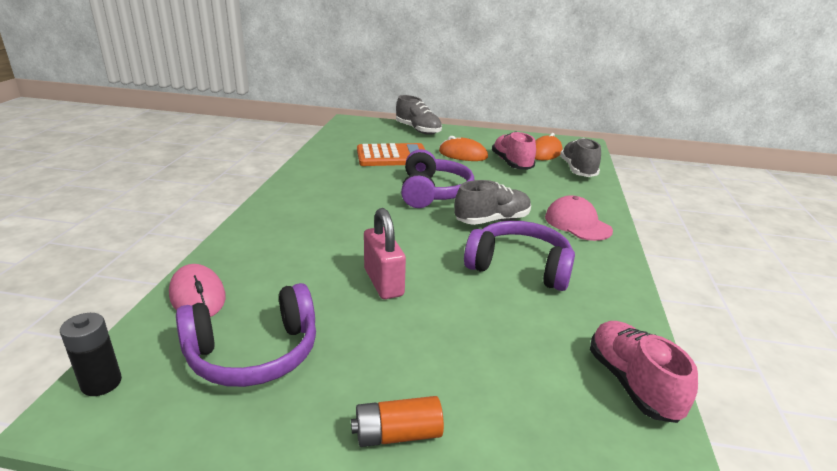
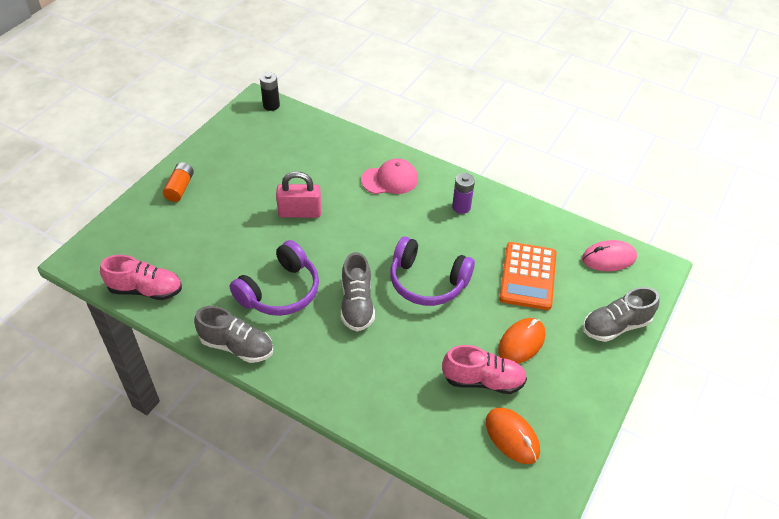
camera: 110 degrees right, 20 degrees up
(197, 296) = (326, 134): pink mouse -> pink mouse (608, 258)
(254, 353) = (263, 151): purple headphones -> none
(319, 188) = (461, 207): none -> purple battery
(577, 223) = (325, 367): pink cap -> pink cap (390, 180)
(578, 170) = (446, 443): grey shoe -> grey shoe (237, 346)

